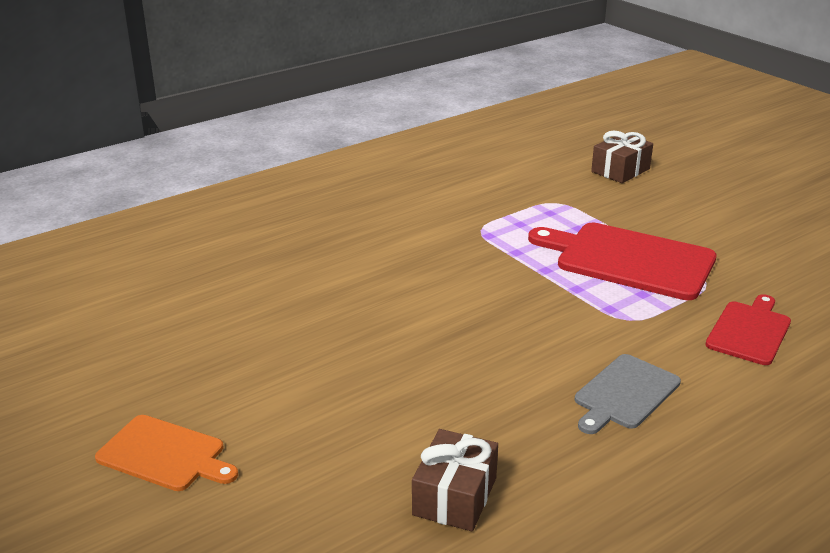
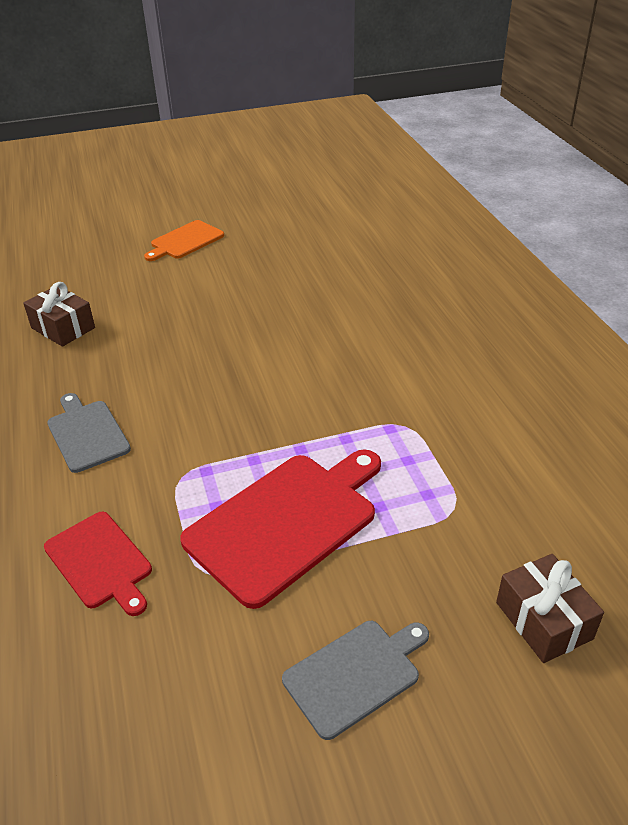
camera: 110 degrees right, 10 degrees up
(718, 216) = (355, 674): none -> grey cutting board

